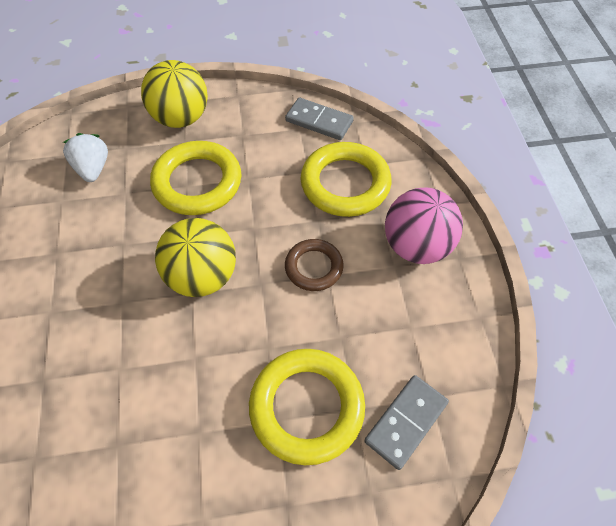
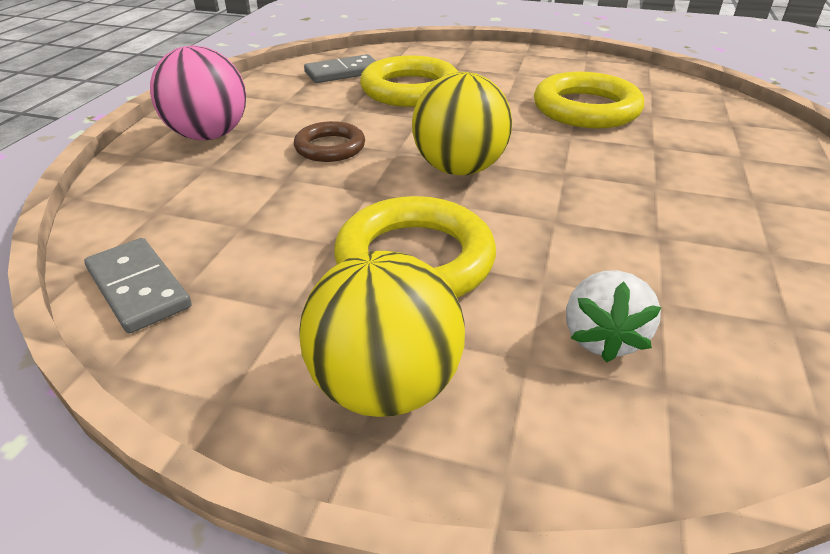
camera: 155 degrees left, 20 degrees down
(345, 183) = (210, 200): yellow ring -> yellow ring (586, 109)

